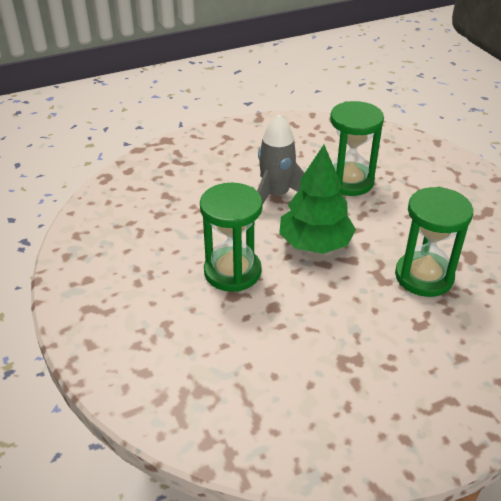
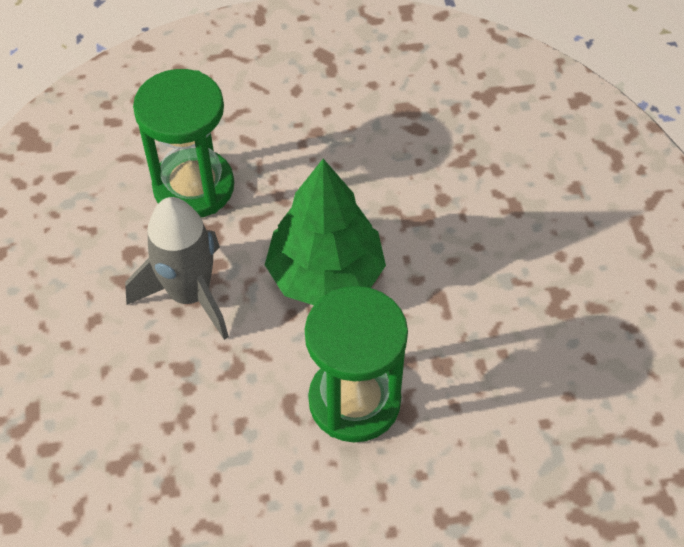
camera: 75 degrees left, 15 degrees up
(424, 276) = (431, 171): green hourglass -> none

